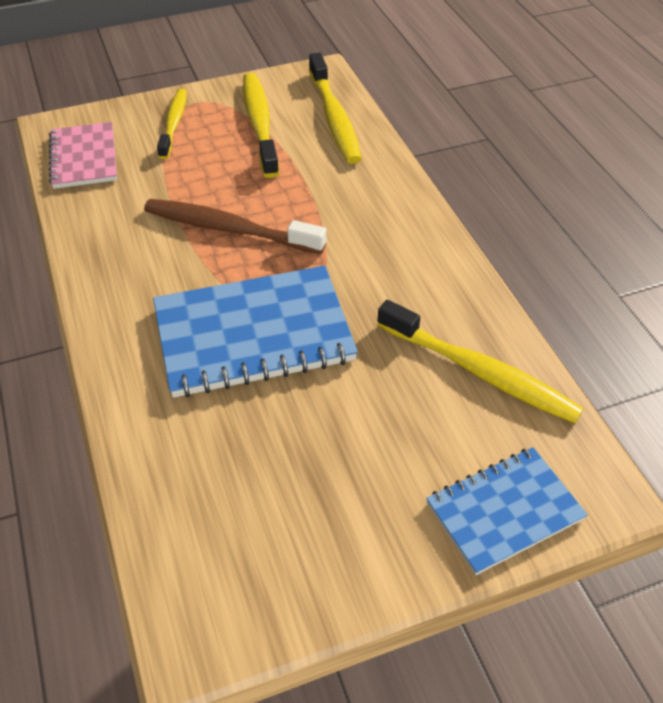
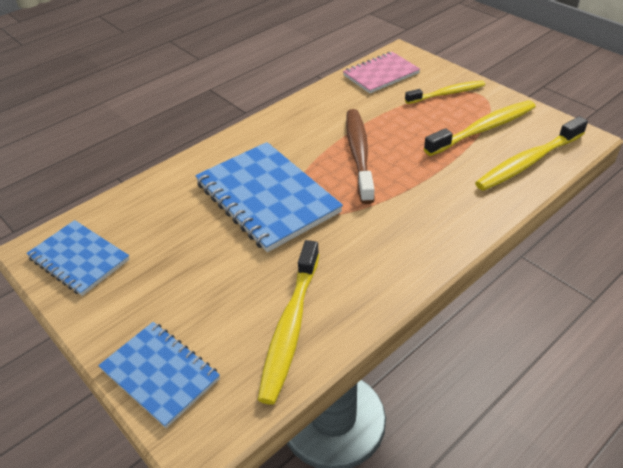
camera: 70 degrees right, 5 degrees down
(250, 577) = (79, 259): none -> blue notebook

